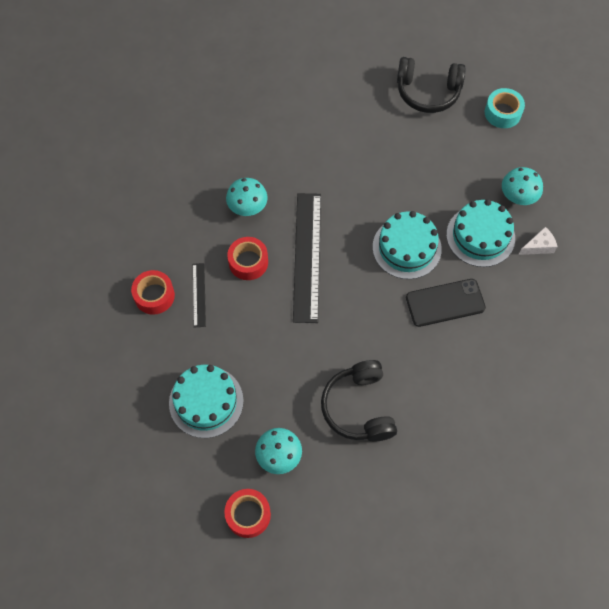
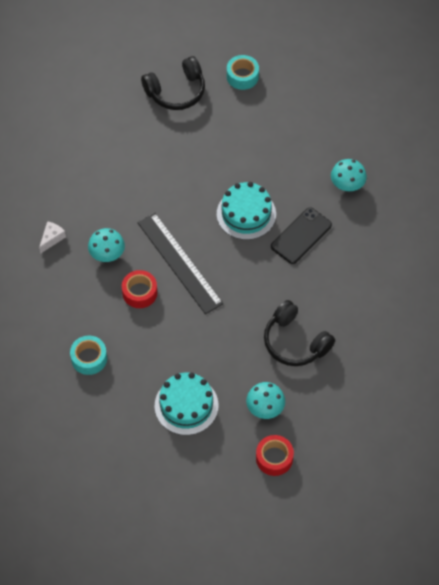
camera: 35 degrees left, 5 degrees down
(154, 296) = (89, 358): red tape -> turquoise tape
(199, 295) = (122, 337): black ruler -> none
(480, 236) = (291, 175): turquoise cake -> none
(518, 196) = (297, 131): turquoise mushroom -> turquoise mushroom (347, 184)
(538, 246) = (336, 158): white cheese -> white cheese (52, 238)

